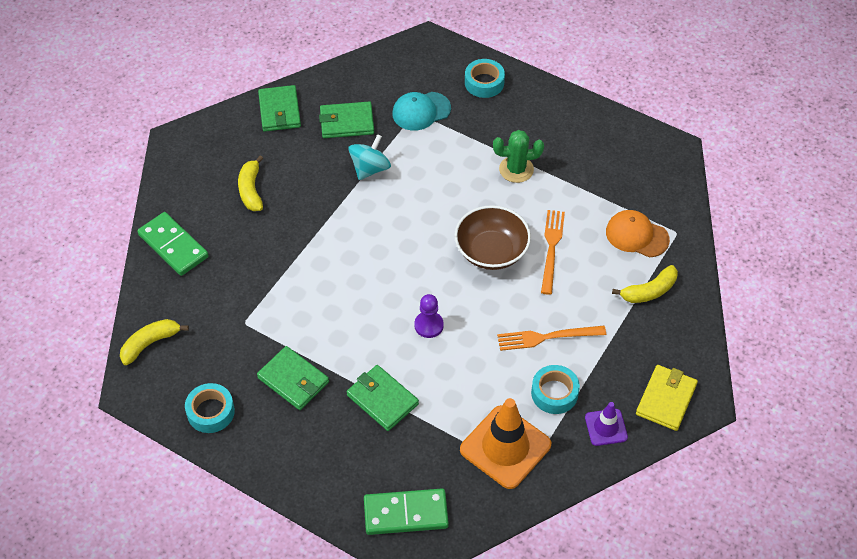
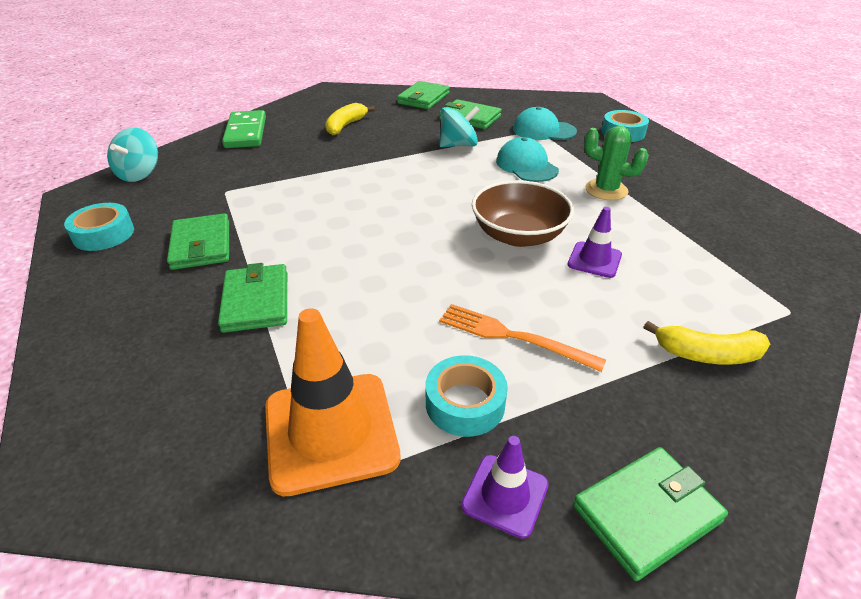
camera: 35 degrees right, 15 degrees down
(150, 343) = (139, 174): yellow banana -> turquoise spinning top
(406, 513) = (118, 434): green domino -> none
(429, 325) = (383, 263): purple pawn -> none
(442, 168) = (526, 165): none -> turquoise cap
(551, 248) = (594, 260): orange fork -> purple traffic cone
(636, 235) = (724, 292): orange cap -> none
(666, 399) = (647, 513): yellow wallet -> green wallet

